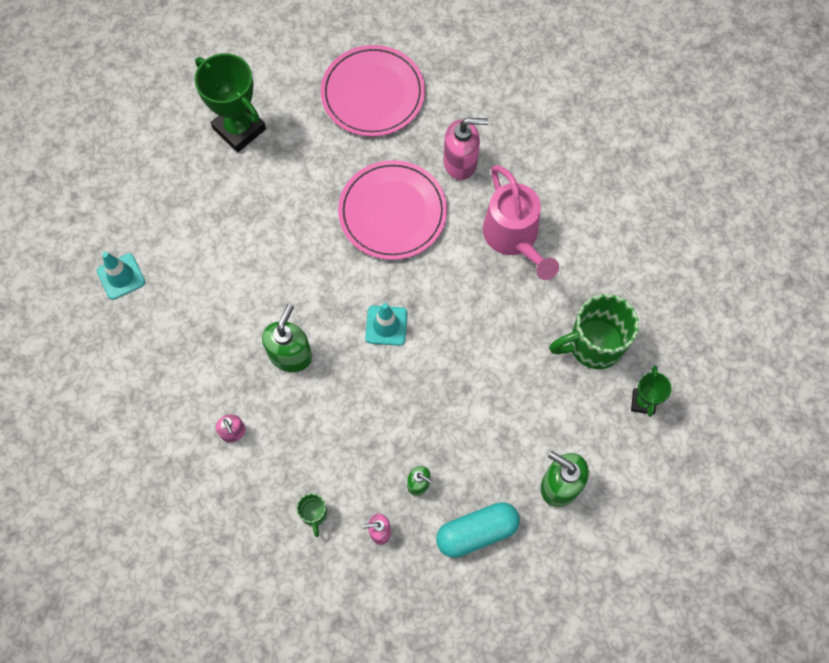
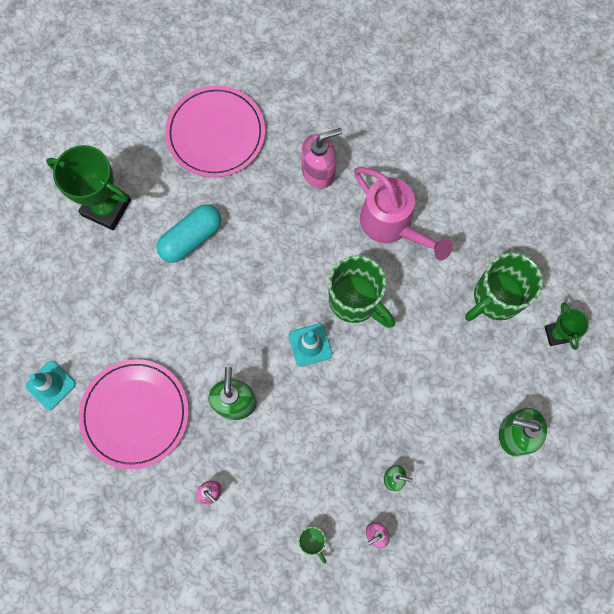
camera: 20 degrees left, 5 degrees up
(392, 212) = (276, 238): pink plate -> pink plate (135, 414)
(448, 298) = (355, 300): none -> green mug
(477, 532) = (460, 503): turquoise capsule -> turquoise capsule (191, 238)

